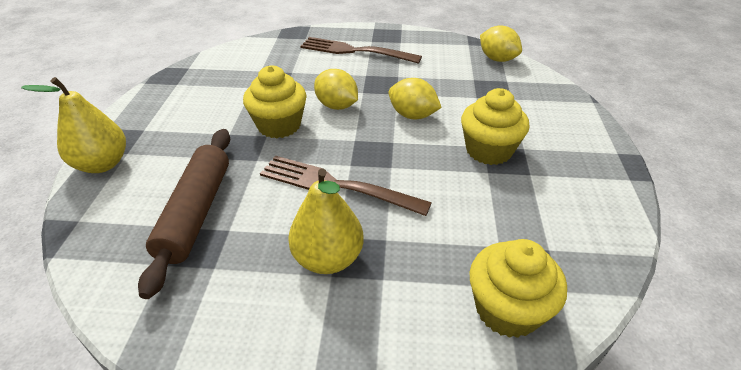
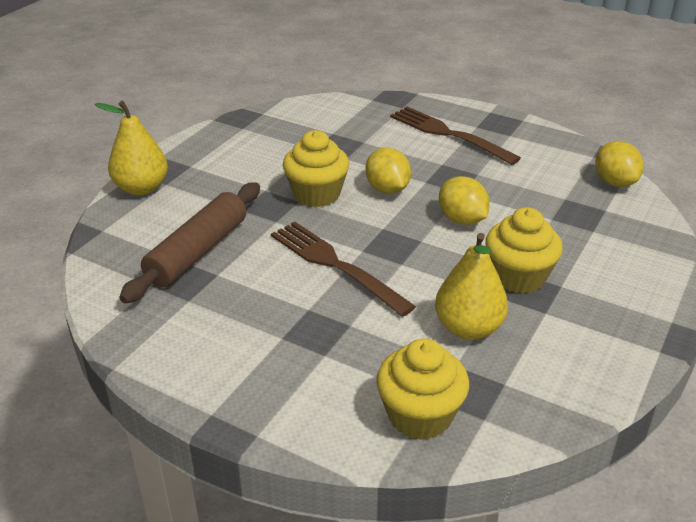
camera: 25 degrees right, 5 degrees down
(328, 258) = (287, 323): yellow pear -> yellow pear (468, 328)

